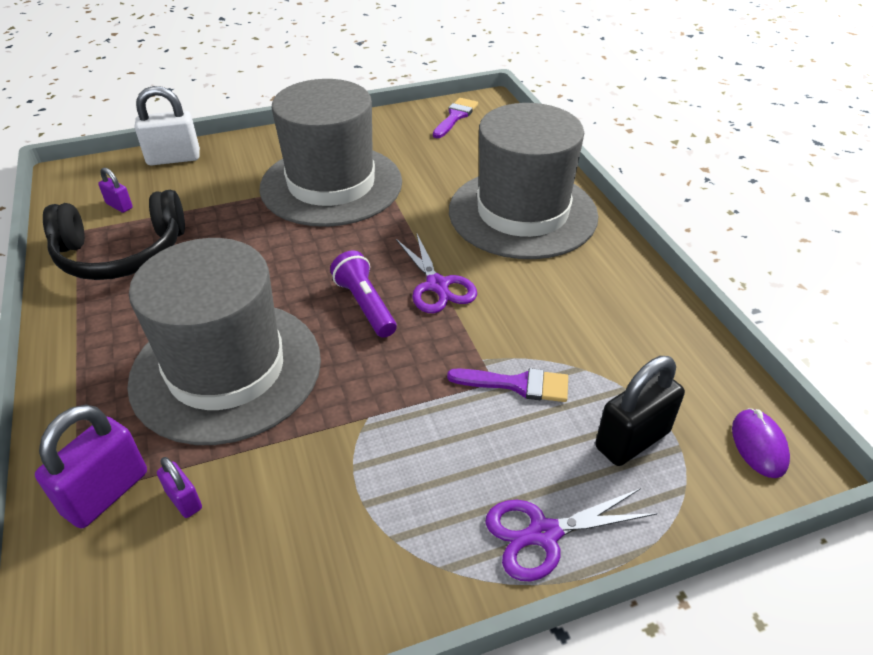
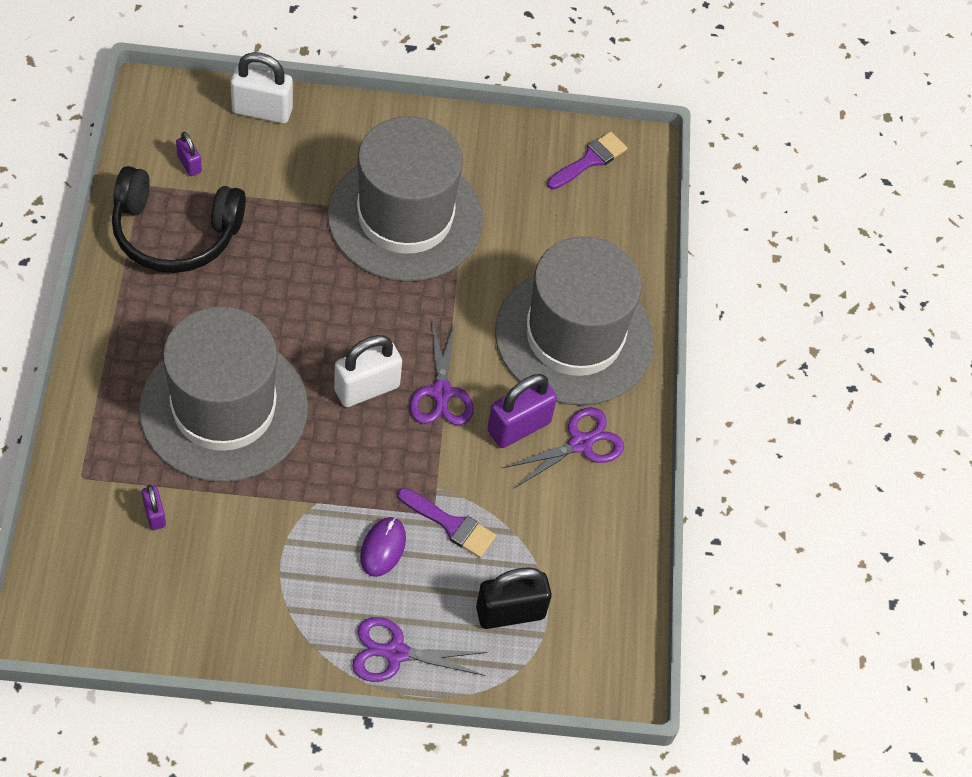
camera: 15 degrees right, 15 degrees up
(106, 493) = (102, 484): purple padlock -> purple padlock (519, 427)
(365, 305) = (367, 388): purple flashlight -> white padlock
(585, 280) = (580, 443): none -> purple scissors
(759, 445) = (606, 660): purple mouse -> purple mouse (383, 548)

